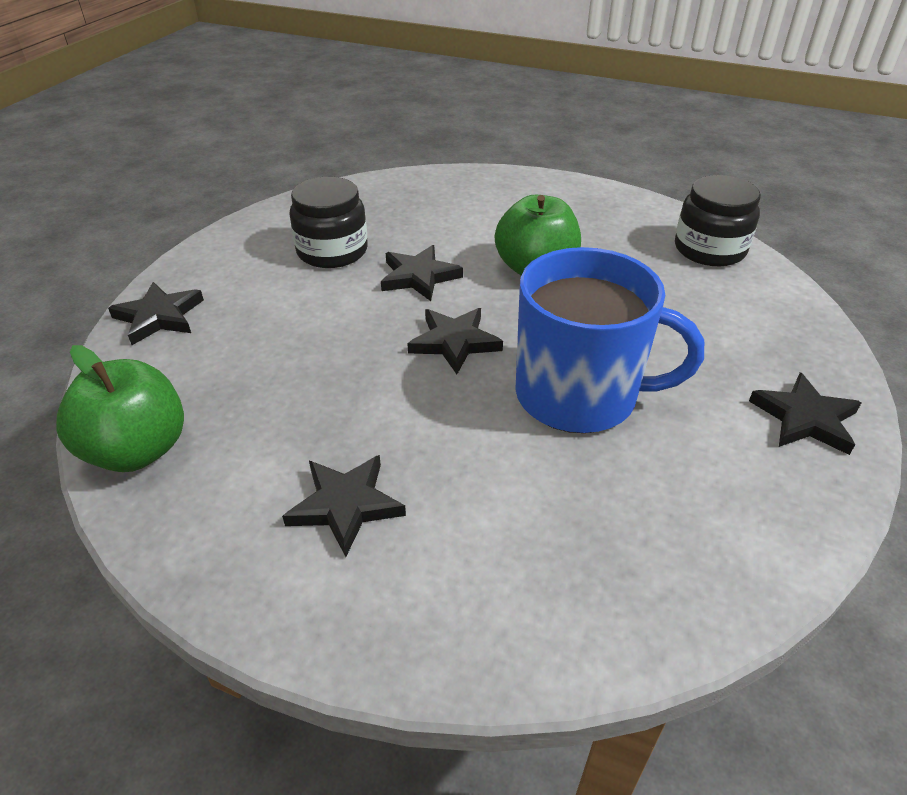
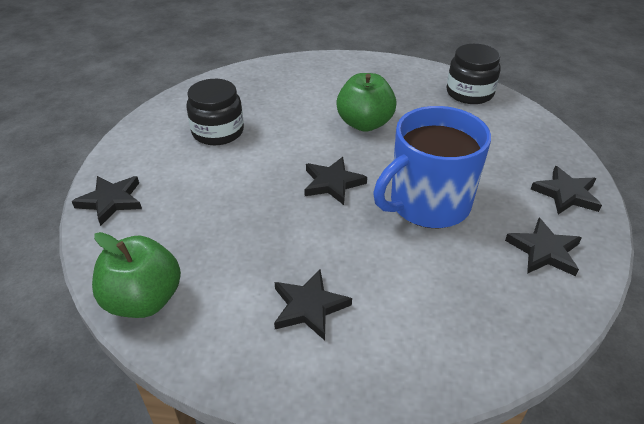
camera: 15 degrees left, 0 degrees up
(419, 277) = (288, 141): black star -> black star (544, 251)
(579, 395) = (428, 204): blue mug -> blue mug turned 150 degrees clockwise

